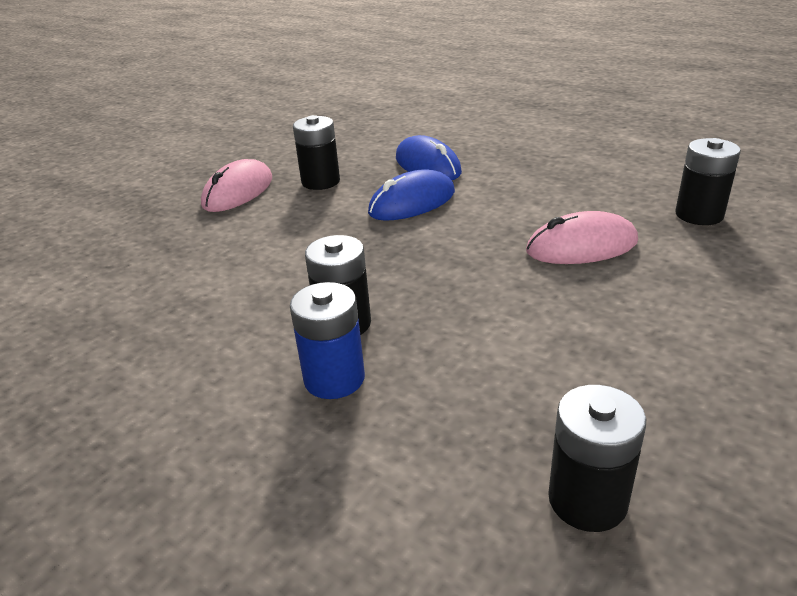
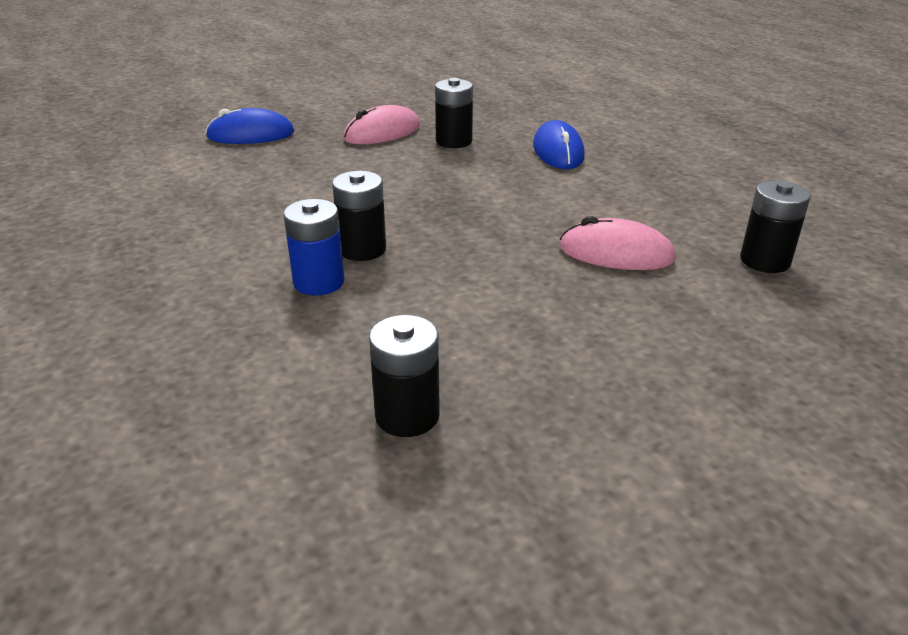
camera: 25 degrees right, 0 degrees up
(412, 202) = (510, 178): blue mouse -> blue mouse (251, 135)

